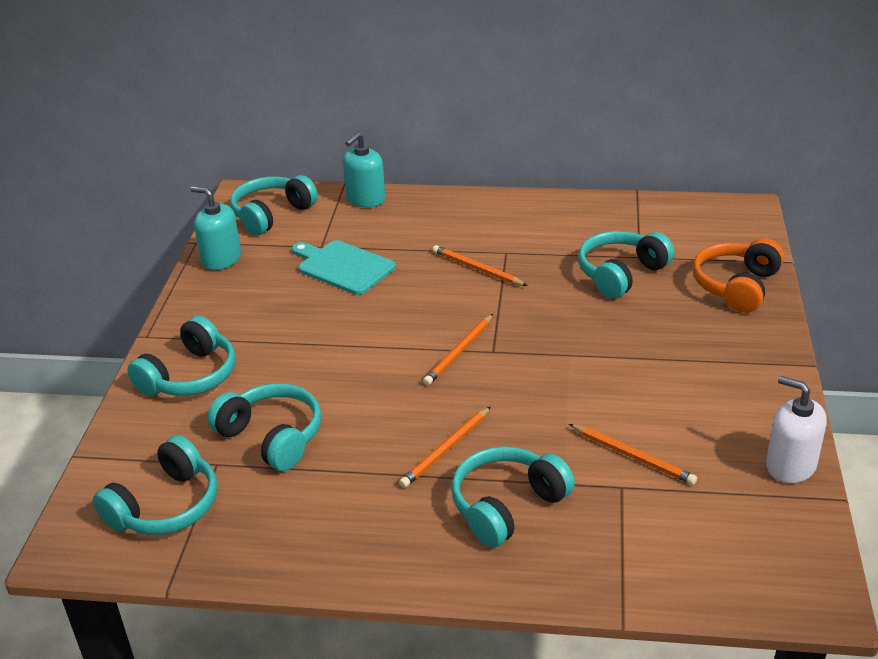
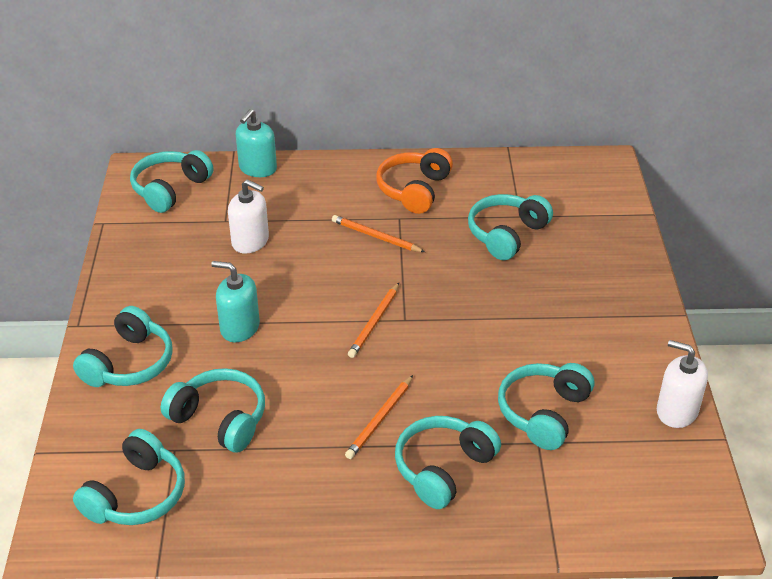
camera: 10 degrees left, 5 degrees up
(221, 259) = (132, 239): turquoise soap dispenser -> turquoise soap dispenser (240, 327)
(343, 267) = (250, 241): turquoise cutting board -> white soap dispenser
(633, 456) = (544, 413): orange pencil -> turquoise headphones
(736, 286) = (609, 241): orange headphones -> orange headphones (414, 190)

